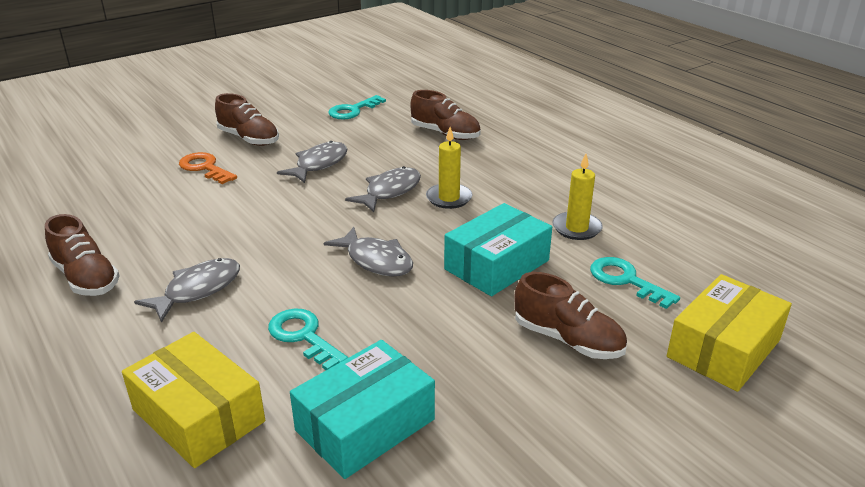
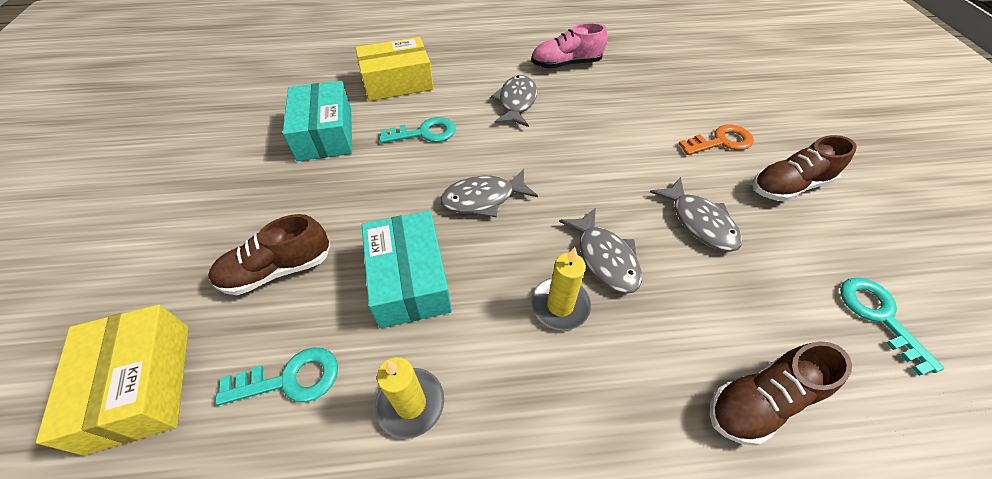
camera: 120 degrees right, 20 degrees up
(86, 278) = (566, 64): brown shoe -> pink shoe
(198, 290) = (516, 102): grey fish -> grey fish turned 150 degrees counterclockwise

